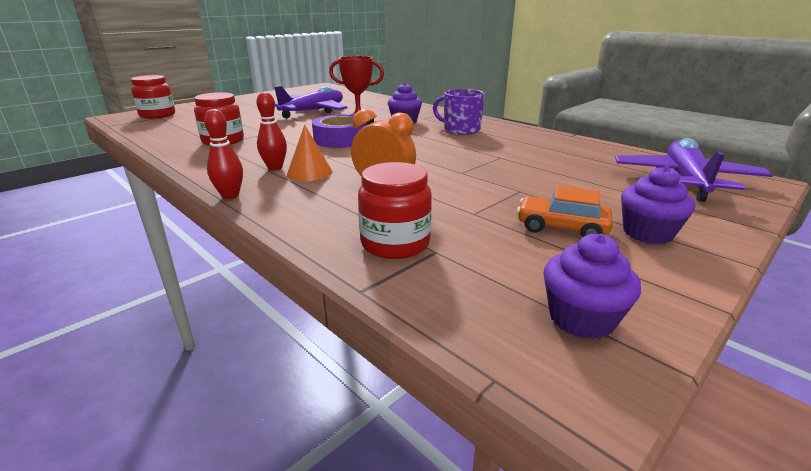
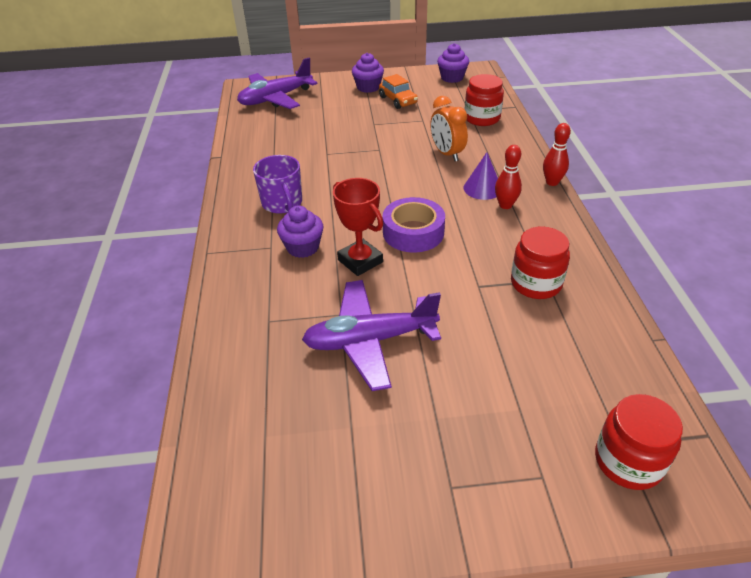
camera: 140 degrees left, 15 degrees up
(309, 172) = (482, 188): orange cone -> purple cone

